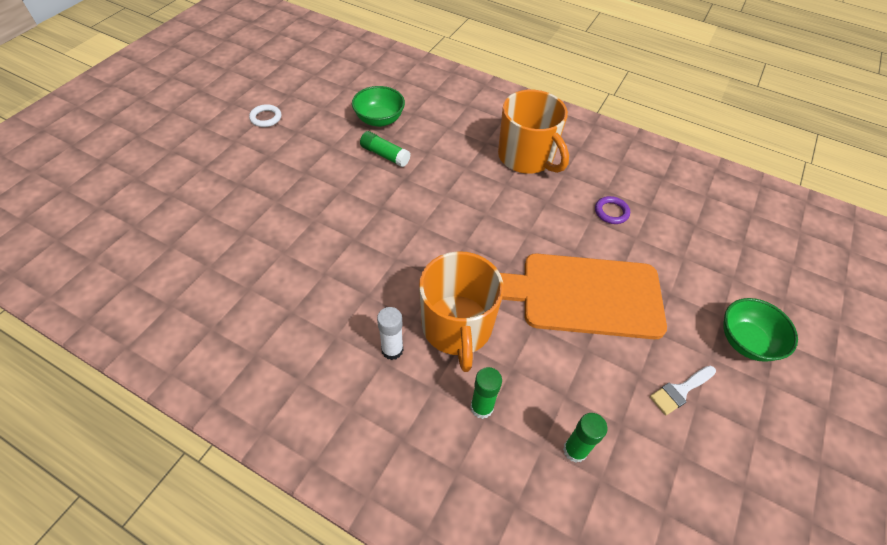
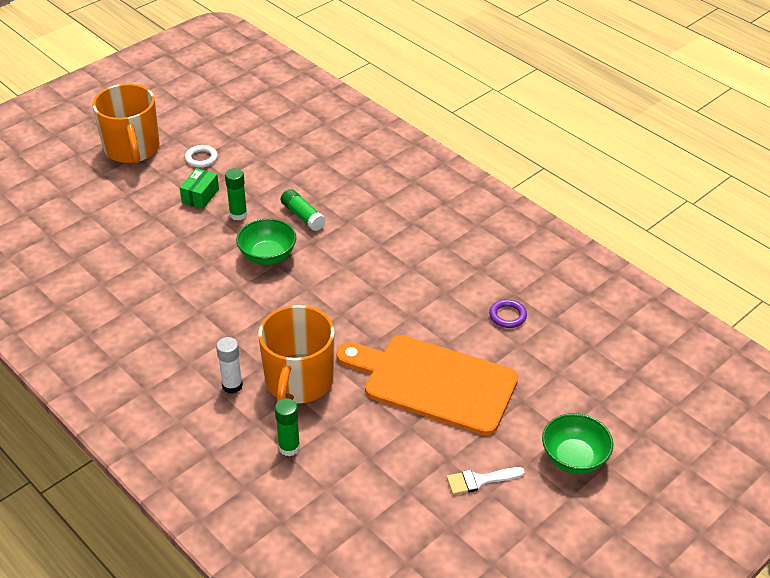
camera: 20 degrees right, 10 degrees down
(279, 154) = (200, 196): none -> green box
(379, 119) = (313, 180): green bowl -> green bowl (267, 256)
(526, 157) = (448, 246): orange mug -> orange mug (132, 149)
(575, 450) = (354, 499): green glue stick -> green glue stick (238, 214)

